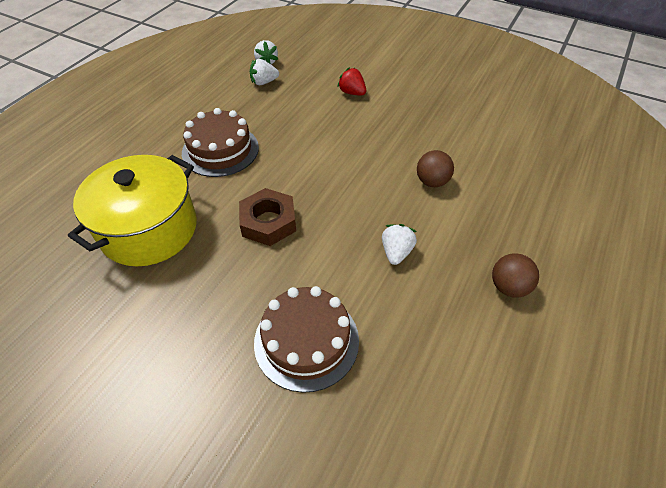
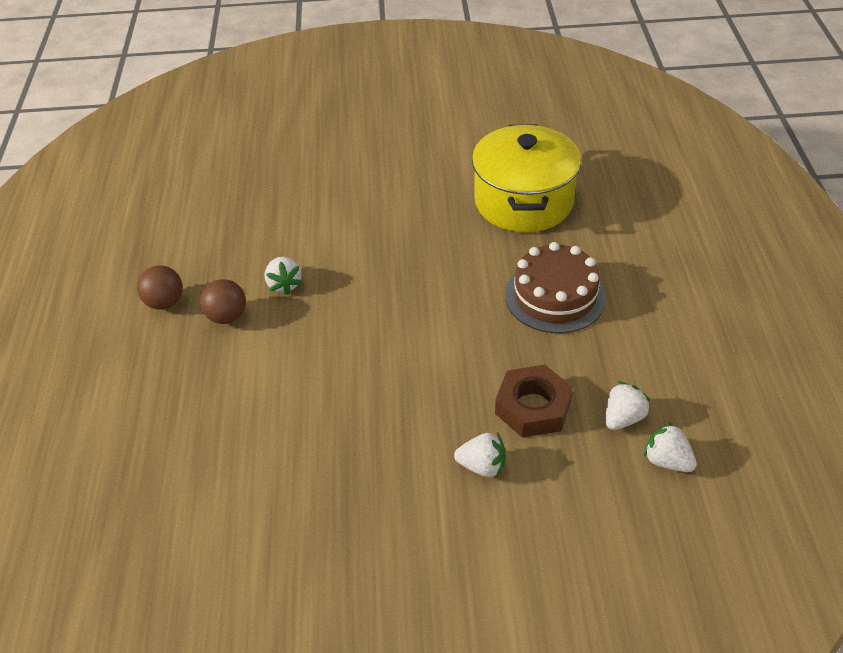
camera: 150 degrees right, 5 degrees down
(268, 222) = (425, 254): brown nut -> brown nut (533, 407)
(306, 341) = (317, 196): brown cake -> none
(352, 93) = (482, 466): red strawberry -> white strawberry
(432, 182) = (286, 374): brown ball -> brown ball (227, 317)

